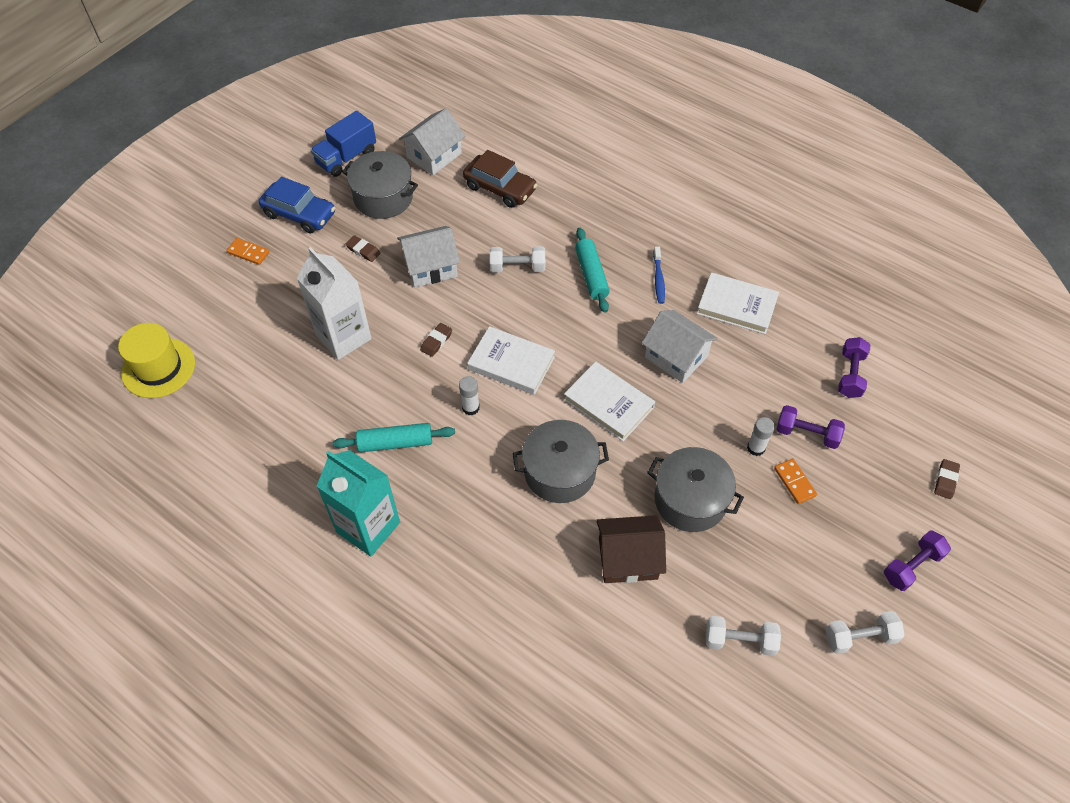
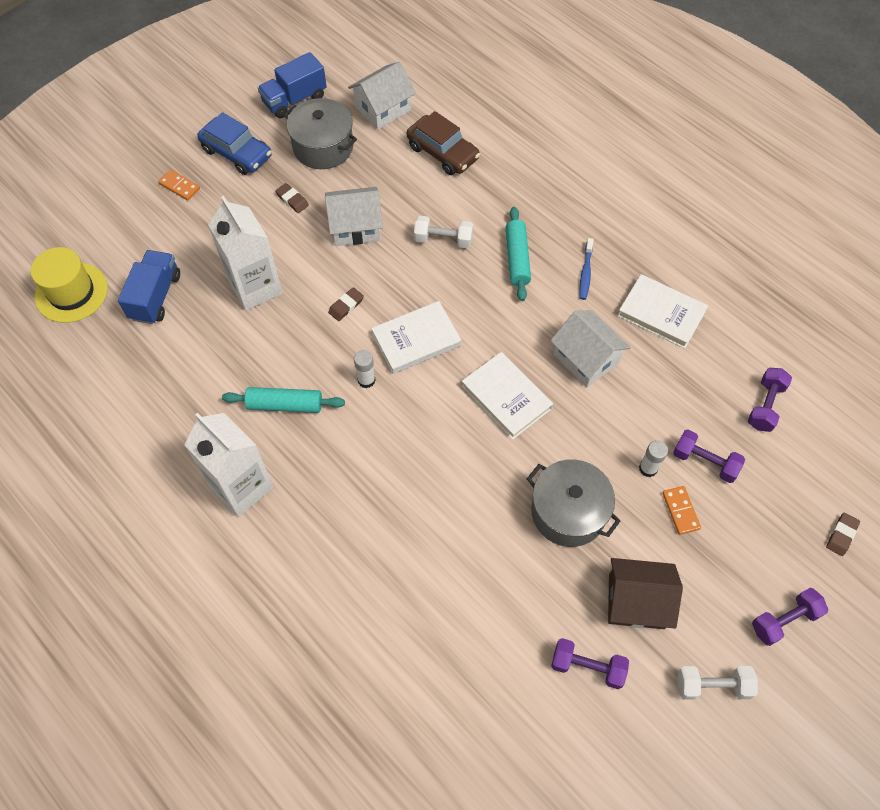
camera: 10 degrees right, 5 degrees up
(245, 359) = (155, 296): none -> blue truck
(368, 527) = (241, 487): turquoise carton -> white carton
(511, 363) = (416, 340): white book -> white book turned 60 degrees counterclockwise
(559, 472) = (442, 461): grey pot -> none
(628, 558) = (492, 562): brown house -> brown house (636, 601)
(739, 641) = (587, 667): white dumbbell -> purple dumbbell

